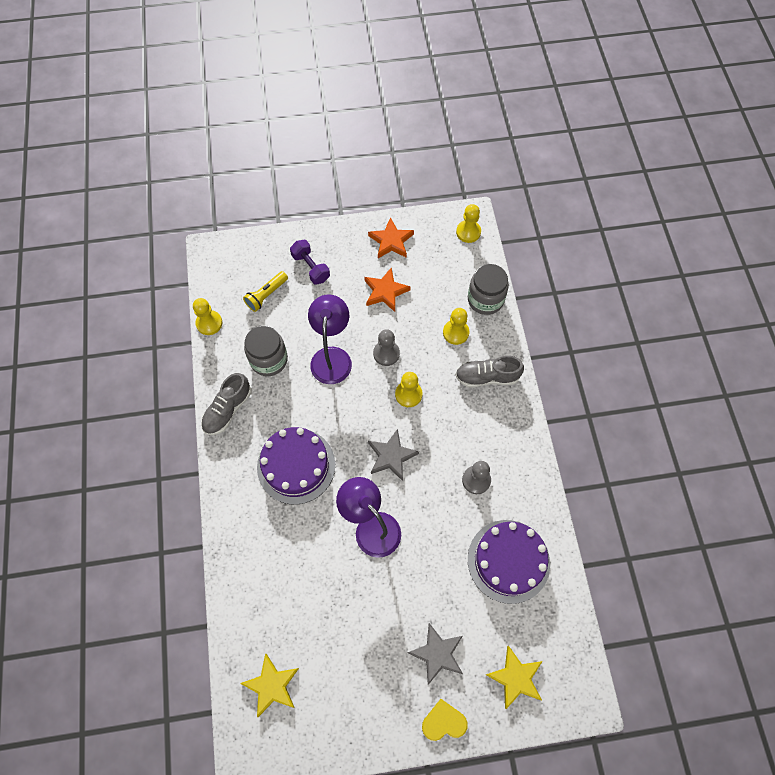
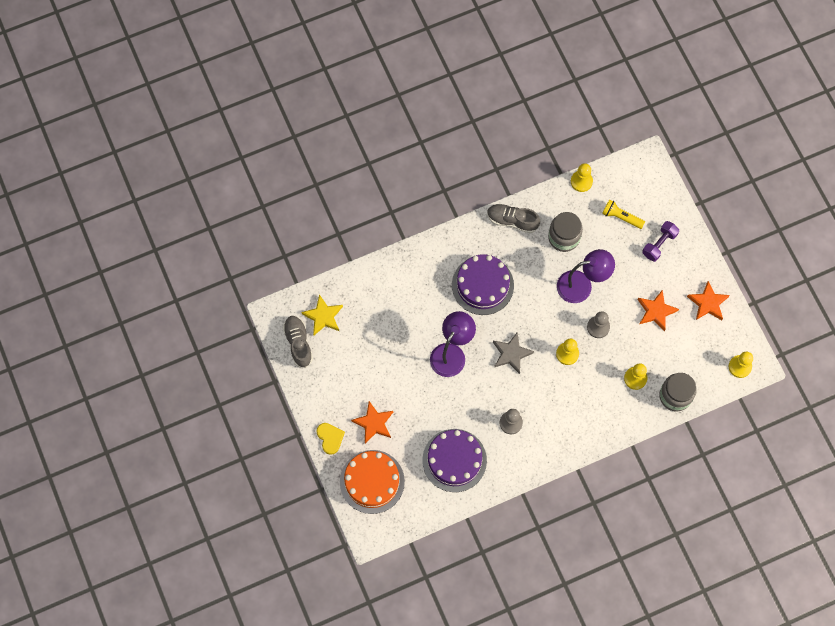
camera: 75 degrees right, 5 degrees up
(437, 654) = (374, 423): grey star -> orange star
(487, 377) = (602, 412): grey shoe -> grey shoe (298, 343)
(515, 678) = (372, 481): yellow star -> orange cake

